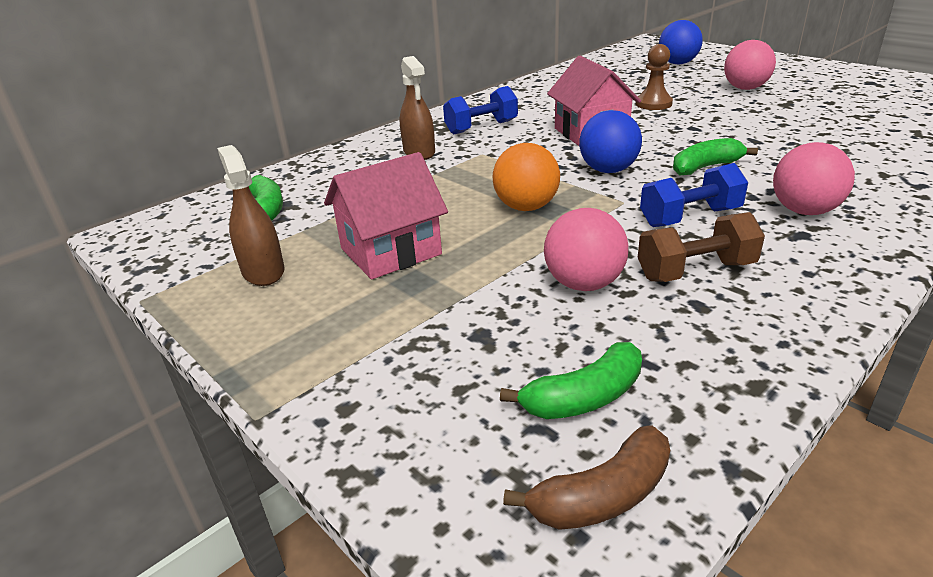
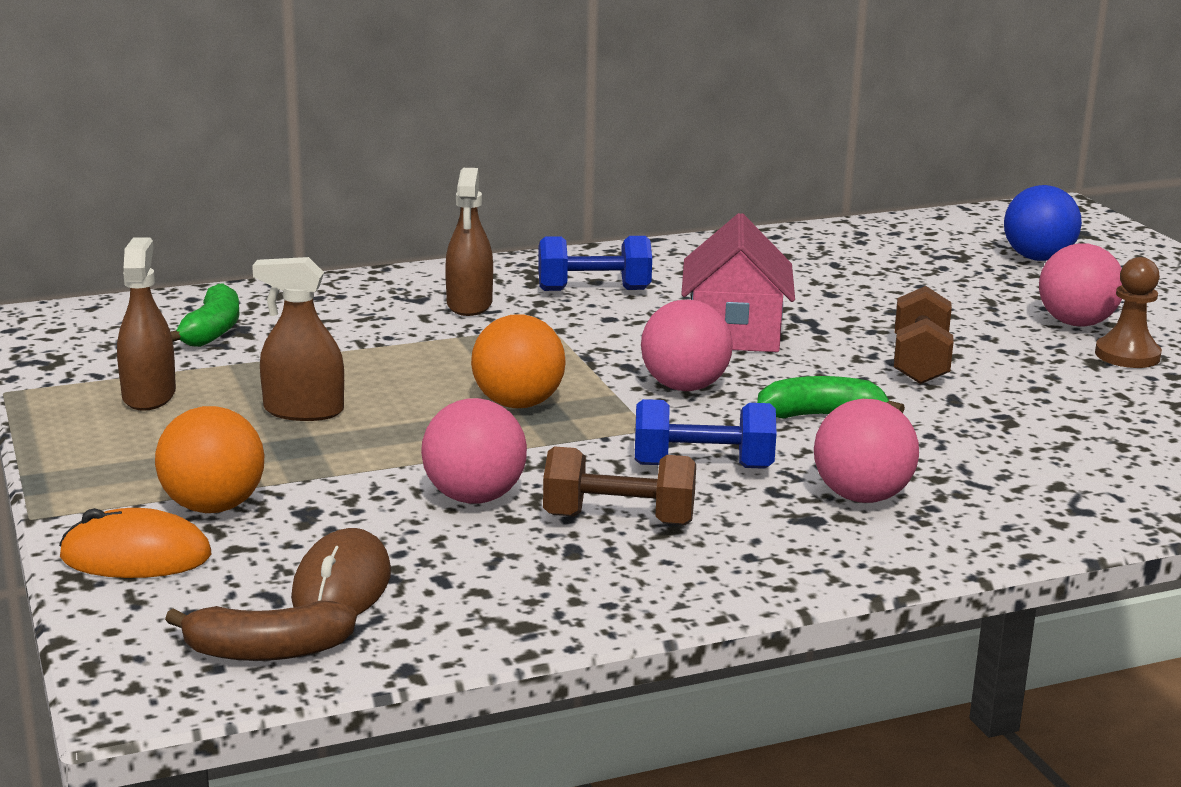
camera: 20 degrees right, 10 degrees down
(386, 428) = (136, 556): none -> orange mouse
(390, 251) = (303, 411): pink house -> brown spray bottle
(404, 354) = (213, 507): none -> orange ball
(584, 397) = (341, 586): green banana -> brown mouse
(608, 170) = (684, 387): blue ball -> pink ball
(653, 104) = (891, 314): brown pawn -> brown pawn (1127, 355)
(707, 125) = (920, 362): none -> brown dumbbell

